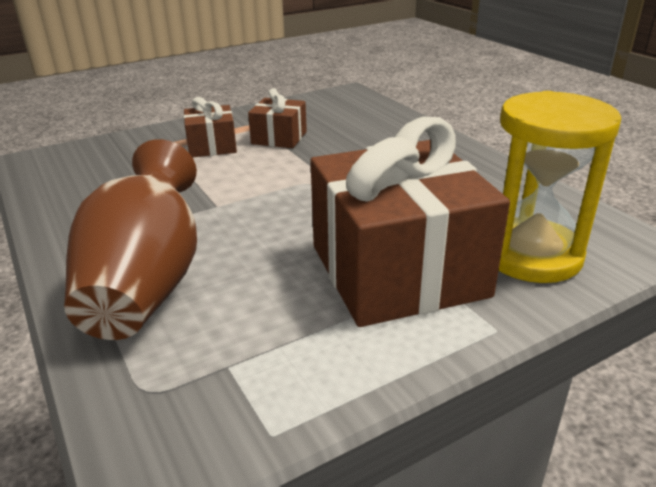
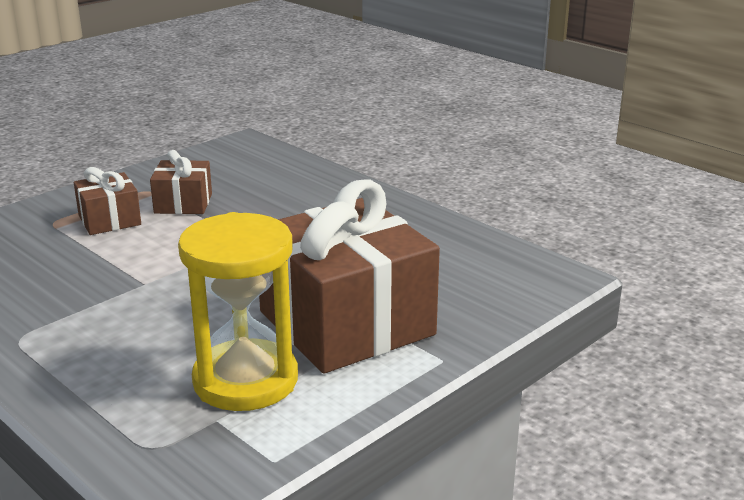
camera: 15 degrees left, 5 degrees down
(147, 283) = (105, 363): brown vase -> none
(531, 255) = (464, 295): yellow hourglass -> yellow hourglass (245, 380)

